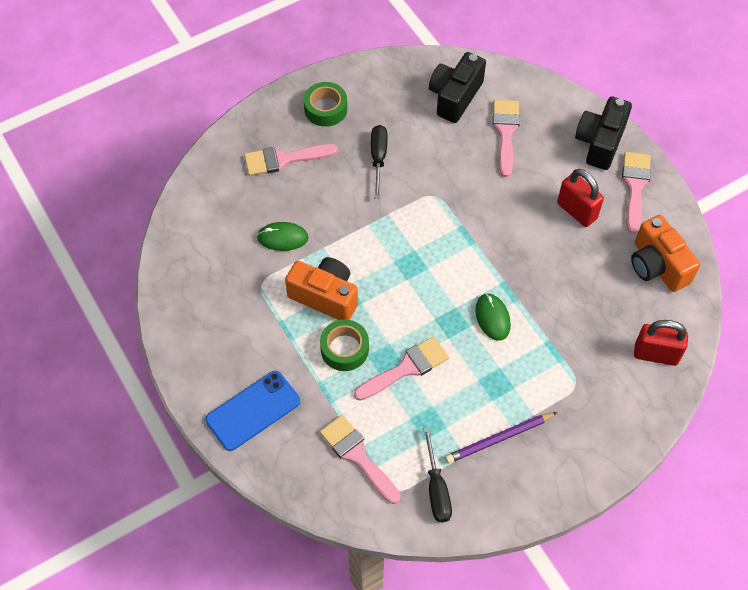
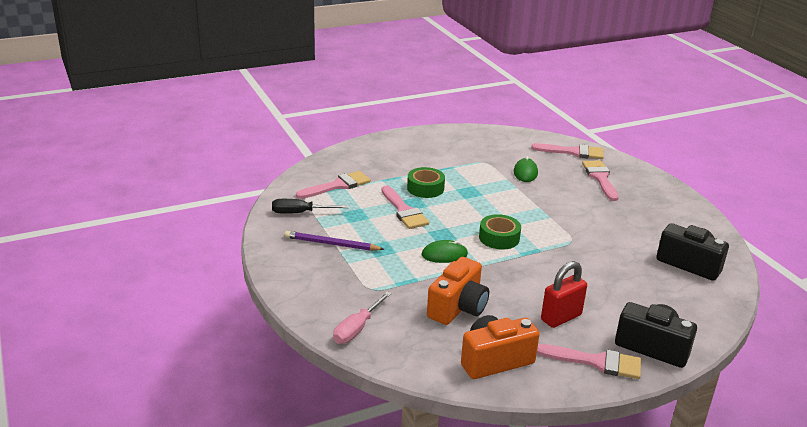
camera: 95 degrees right, 30 degrees down
(253, 411) = (383, 153): blue phone -> none
(325, 109) = (657, 199): green tape -> green tape (499, 238)
(325, 296) = (472, 184): orange camera -> orange camera (458, 308)
(378, 158) = (608, 218): black screwdriver -> none
(499, 438) = (332, 244): purple pencil -> purple pencil turned 60 degrees counterclockwise
(505, 132) = (652, 287): pink brush -> pink brush (573, 152)
(646, 388) = (357, 328): none -> pink screwdriver
(656, 354) = (392, 341): red padlock -> none

